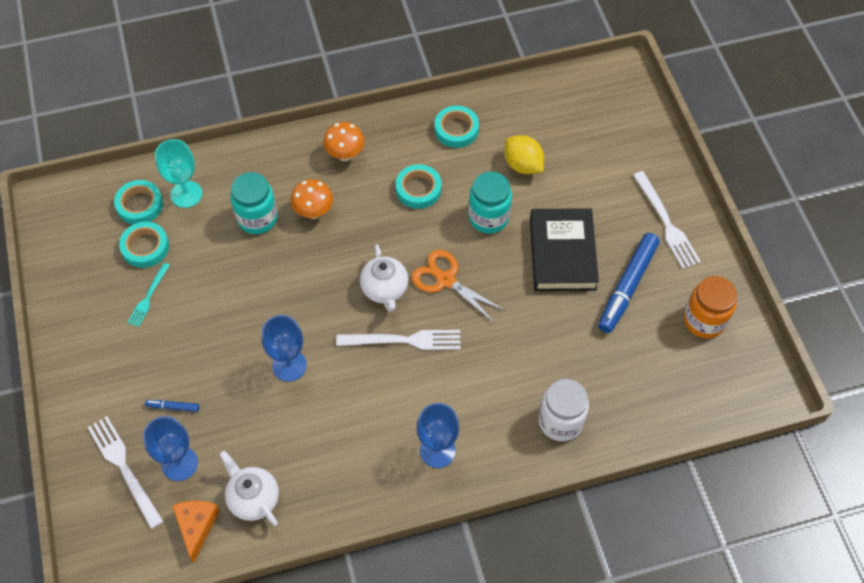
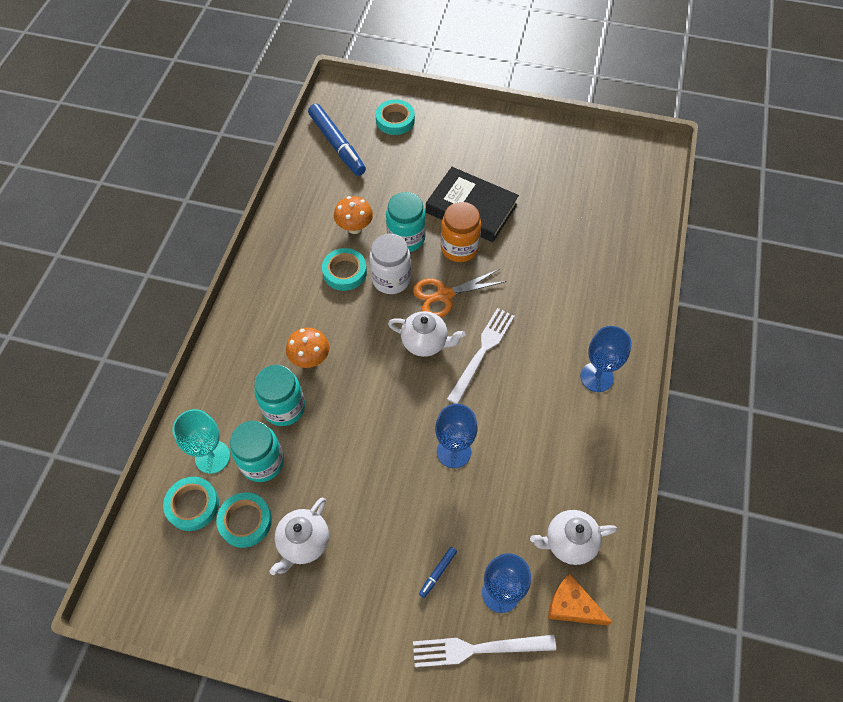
camera: 60 degrees left, 0 degrees up
(148, 297) = (303, 543): turquoise fork -> white teapot
(201, 230) = (262, 462): none -> turquoise jar
(345, 154) = (269, 307): orange mushroom -> orange mushroom (354, 228)
(456, 129) = (306, 218): turquoise tape -> turquoise tape (395, 120)
(523, 165) = (374, 193): yellow lemon -> none
(560, 421) = (615, 282): white jar -> white jar (391, 279)
(627, 286) = (525, 185): blue marker -> blue marker (337, 145)
(666, 223) = (487, 136): white fork -> none
(704, 320) = (581, 157): orange jar -> orange jar (459, 248)

